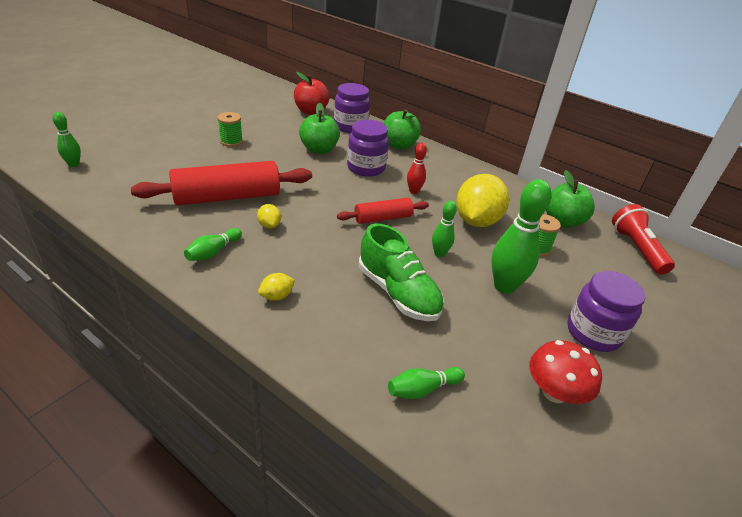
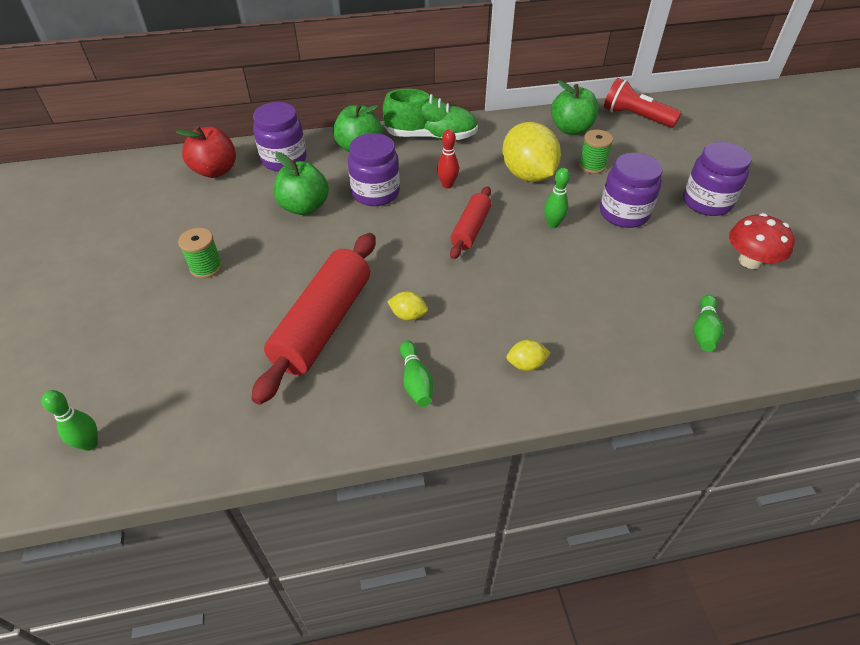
camera: 45 degrees left, 10 degrees up
(277, 296) = (526, 364): yellow lemon -> yellow lemon turned 75 degrees clockwise
(398, 293) = (584, 280): green shoe -> green shoe (431, 136)
(504, 286) = (623, 213): green bowling pin -> purple jar

